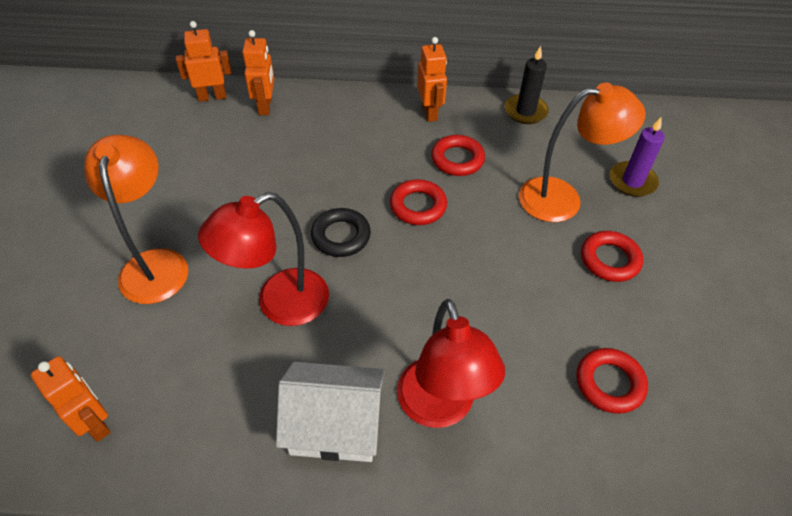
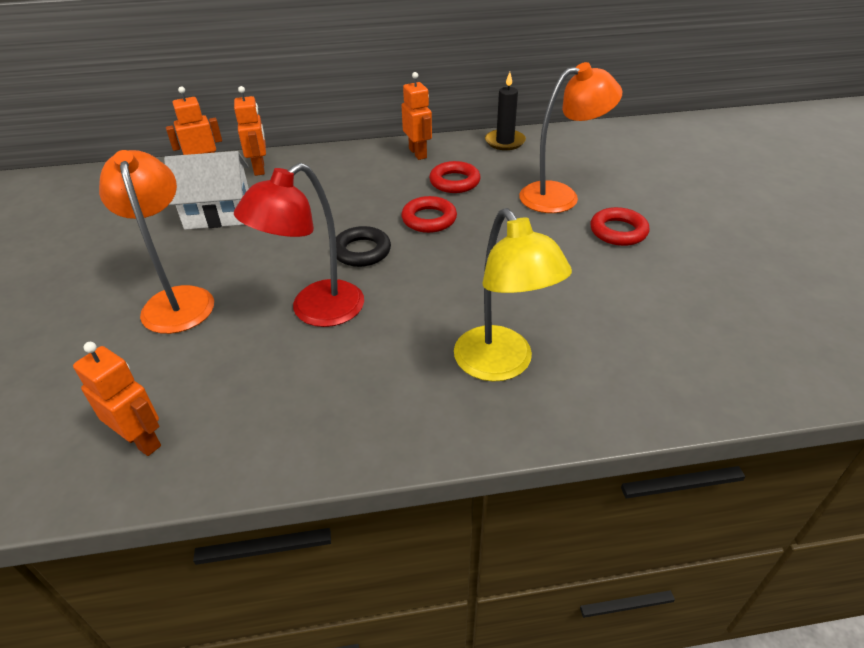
camera: 10 degrees left, 10 degrees down
(335, 425) = (401, 397): white house -> white house (218, 213)
(440, 408) = (501, 365): red lamp -> yellow lamp
(609, 383) = (653, 319): red ring -> none
(632, 181) = (616, 176): purple candle -> none

